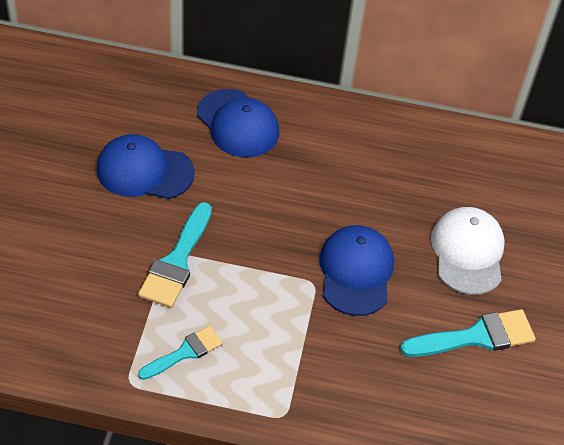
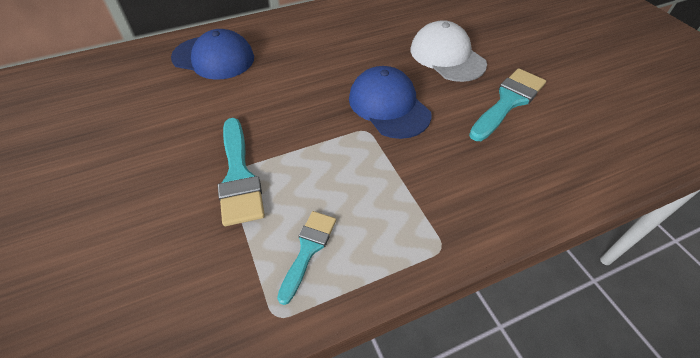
camera: 30 degrees left, 0 degrees up
(144, 171) = (156, 124): blue cap -> none

